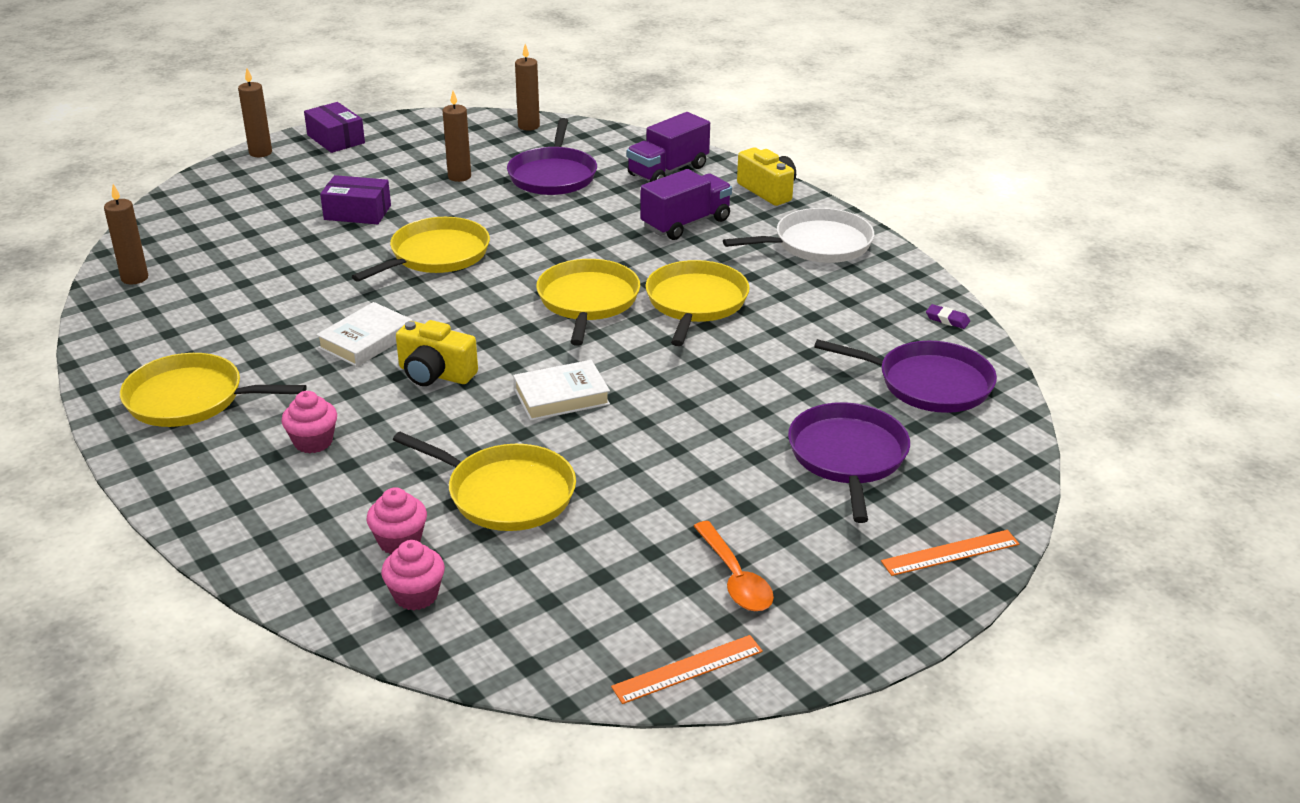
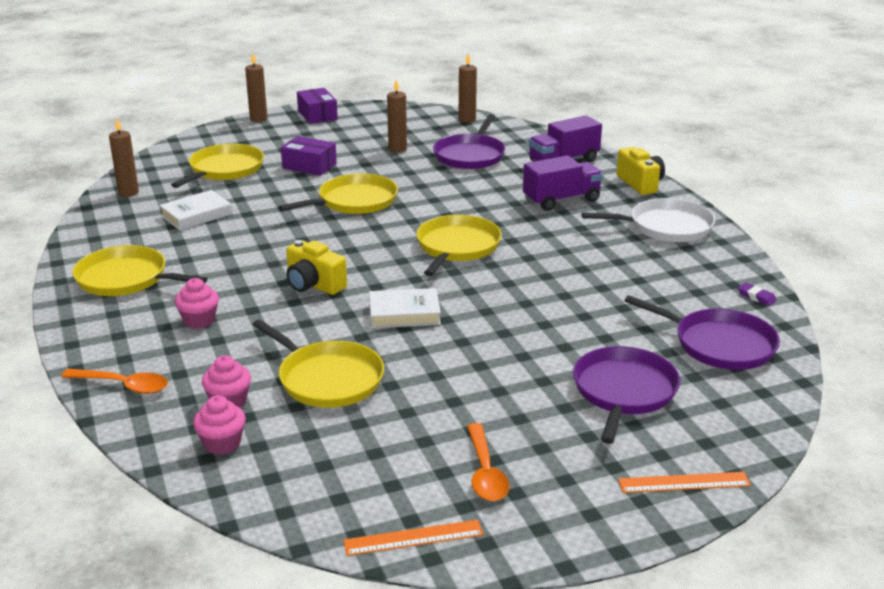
camera: 15 degrees right, 5 degrees down
(257, 542) = (123, 385): none -> orange spoon
(366, 340) = (273, 254): white book -> white book (196, 215)
(695, 303) = (544, 258): yellow pan -> yellow pan (224, 170)

